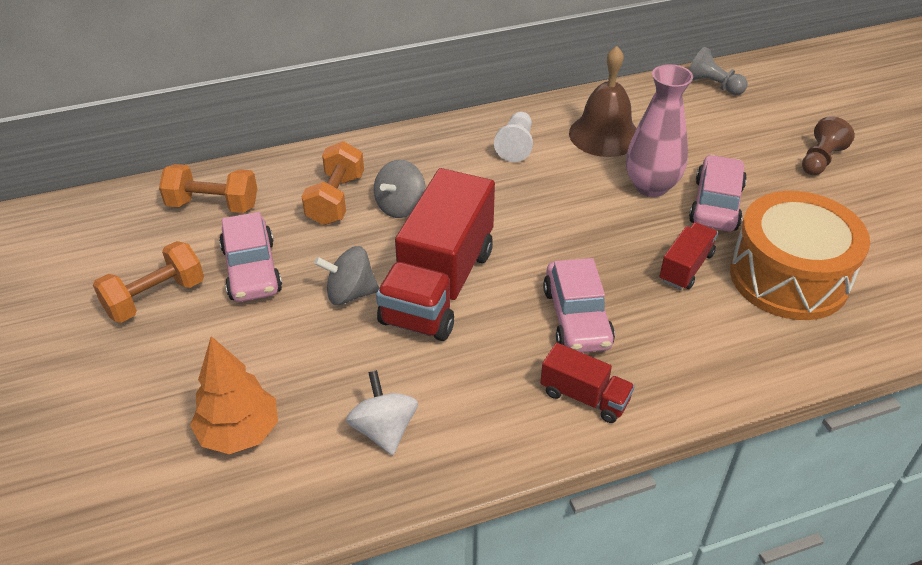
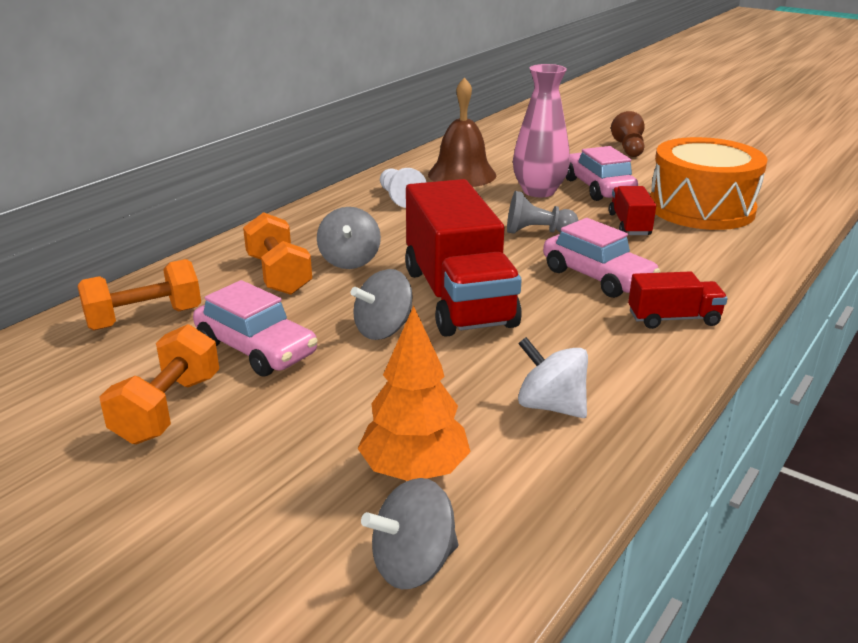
camera: 35 degrees left, 15 degrees down
(167, 502) = (413, 564): none -> grey spinning top
(713, 85) = (502, 132): grey pawn -> grey pawn (537, 232)

